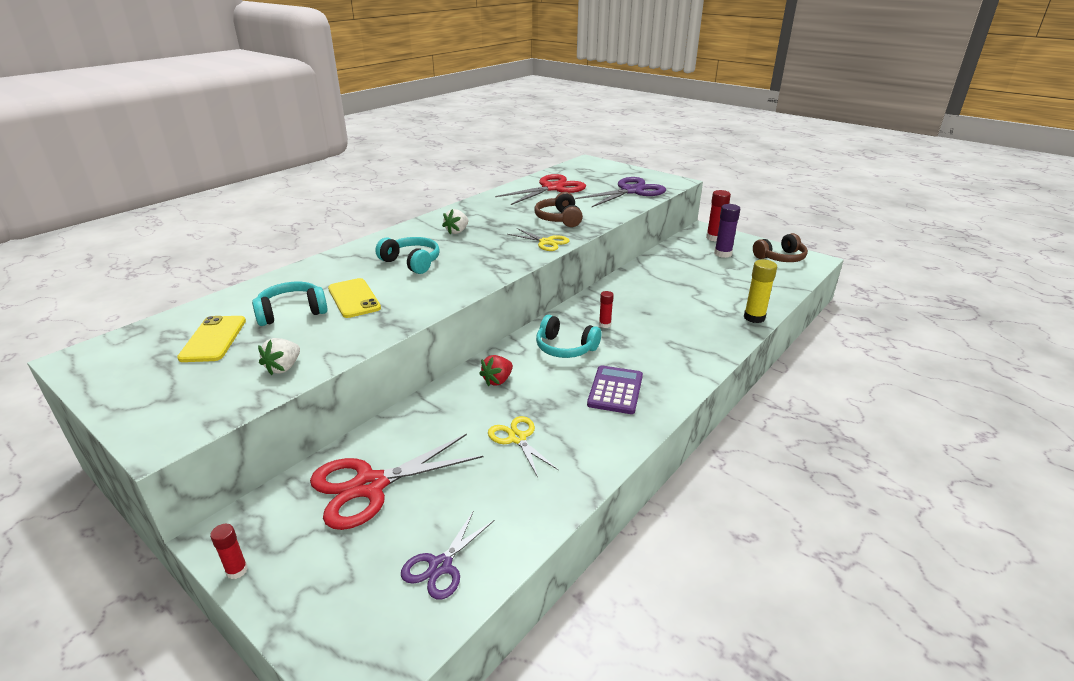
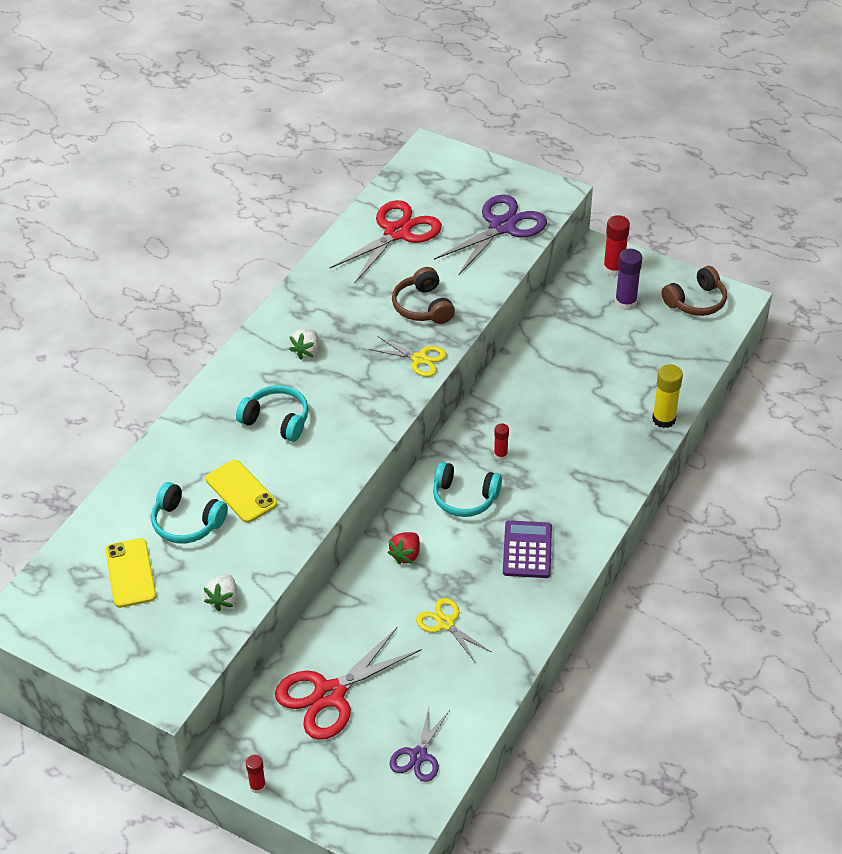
camera: 10 degrees left, 15 degrees up
(292, 312) = (187, 523): turquoise headphones -> turquoise headphones turned 120 degrees counterclockwise

